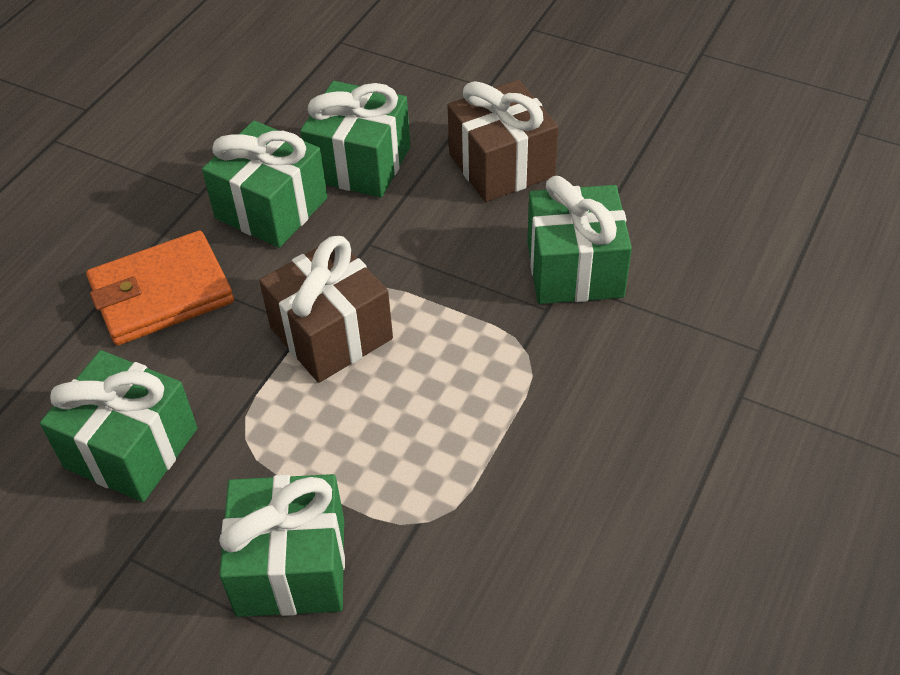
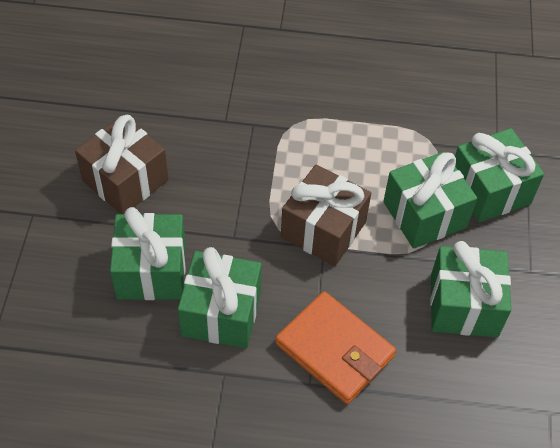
camera: 115 degrees left, 5 degrees up
(575, 269) = (213, 117): green gift -> green gift (424, 214)

